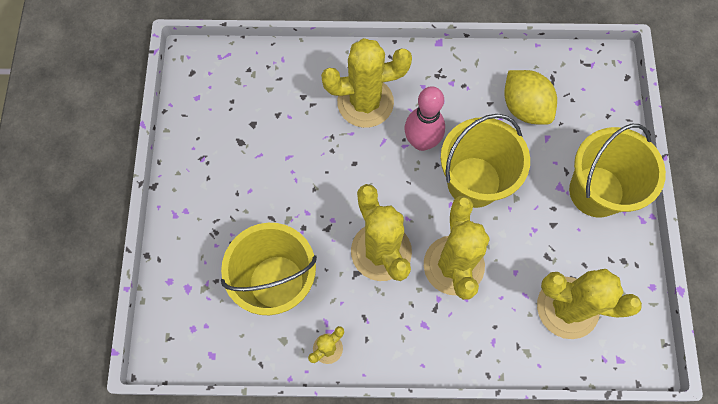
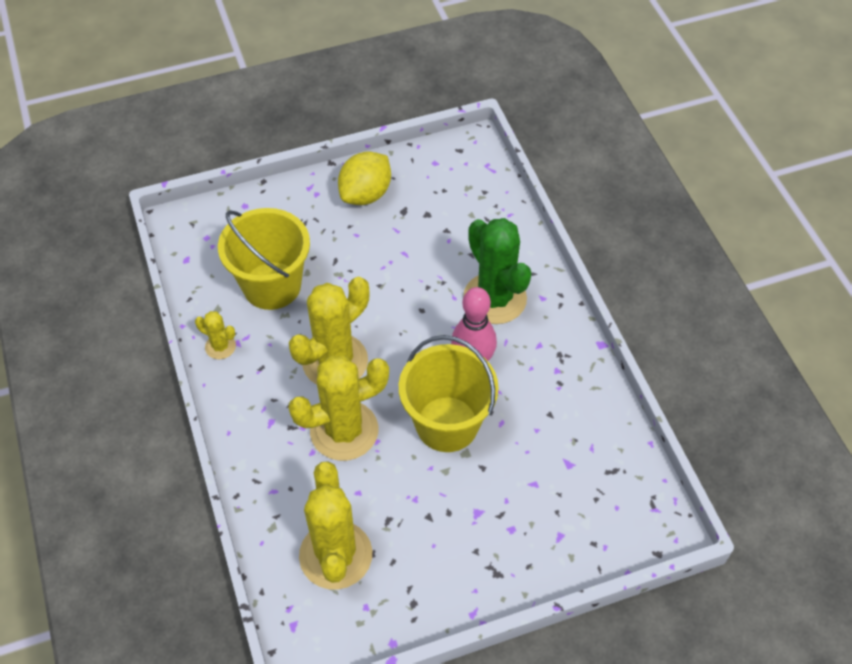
camera: 70 degrees right, 15 degrees down
(365, 102) = (495, 298): yellow cactus -> green cactus
(524, 107) = (561, 450): yellow lemon -> yellow lemon (365, 194)
(596, 191) = (488, 552): yellow bucket -> none

